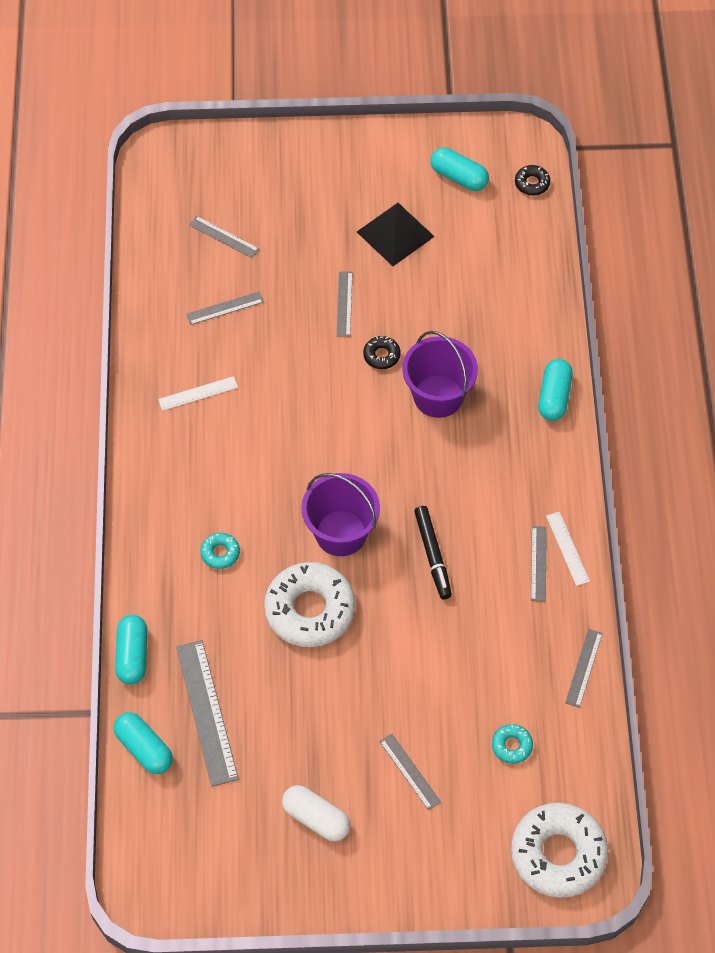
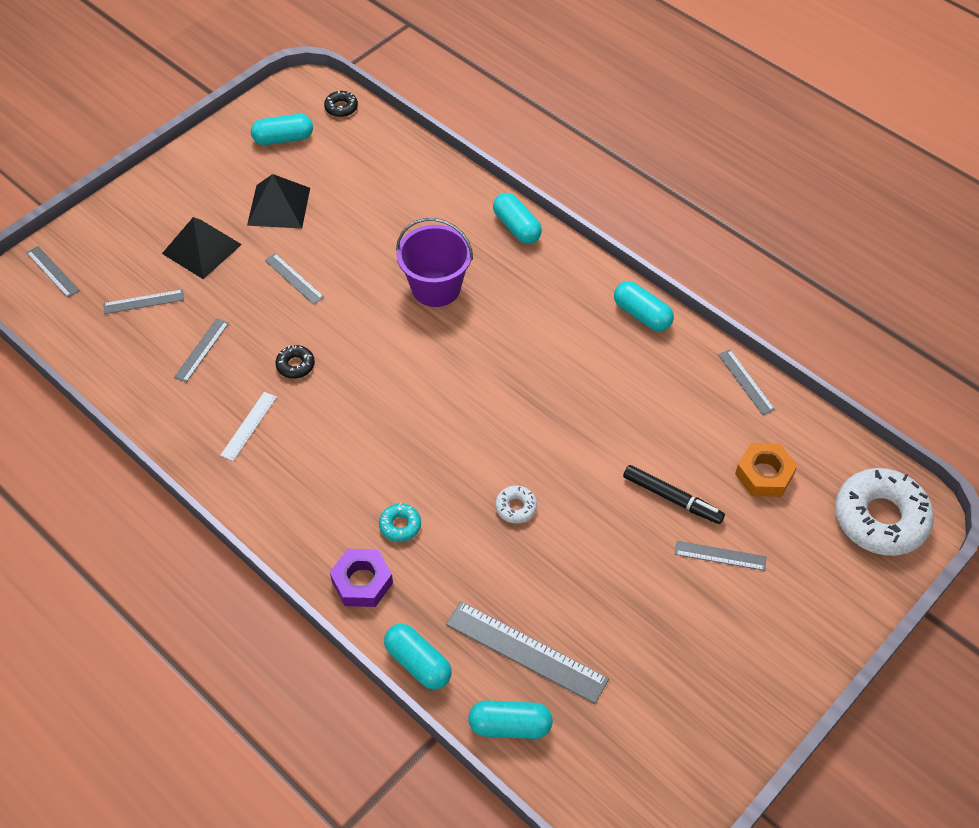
camera: 45 degrees left, 5 degrees down
(155, 569) = (362, 582): none -> purple nut
(305, 225) = (201, 249): none -> black pyramid
(310, 610) = (516, 507): white donut -> white donut, size x0.44
(316, 818) = (697, 652): white capsule -> none
(341, 533) = (475, 434): purple bucket -> none
(381, 355) = (363, 292): black donut -> black donut (295, 365)
(433, 555) = (558, 394): black marker -> black marker (672, 498)
(512, 746) = (764, 474): turquoise donut -> orange nut
(538, 563) = (635, 340): grey ruler -> grey ruler (52, 271)
(567, 548) = (642, 315): white ruler -> turquoise capsule

